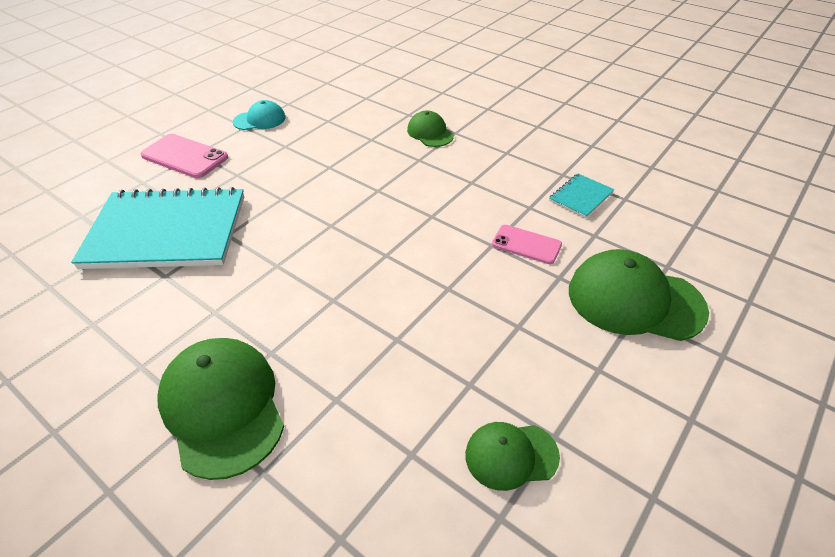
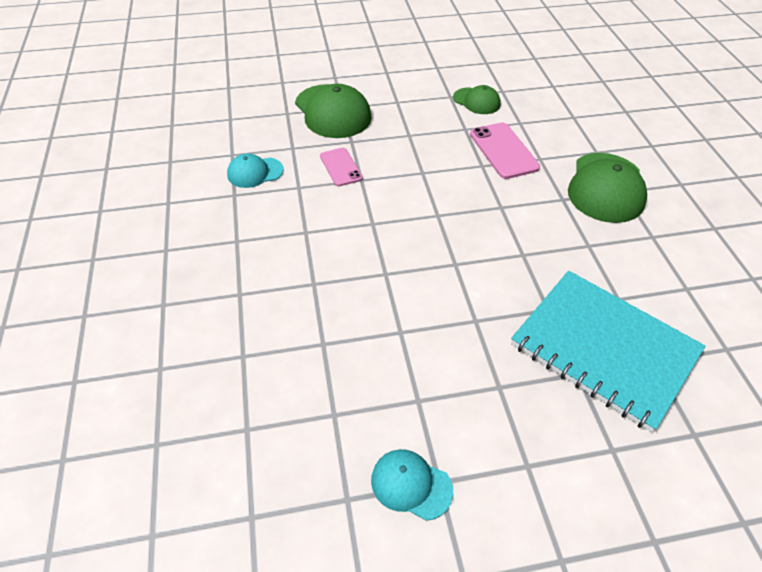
camera: 140 degrees left, 5 degrees up
(184, 156) = (546, 469): pink phone -> pink phone (503, 151)
(430, 133) = (261, 310): green cap -> none
(581, 197) = (255, 172): turquoise notebook -> turquoise cap

